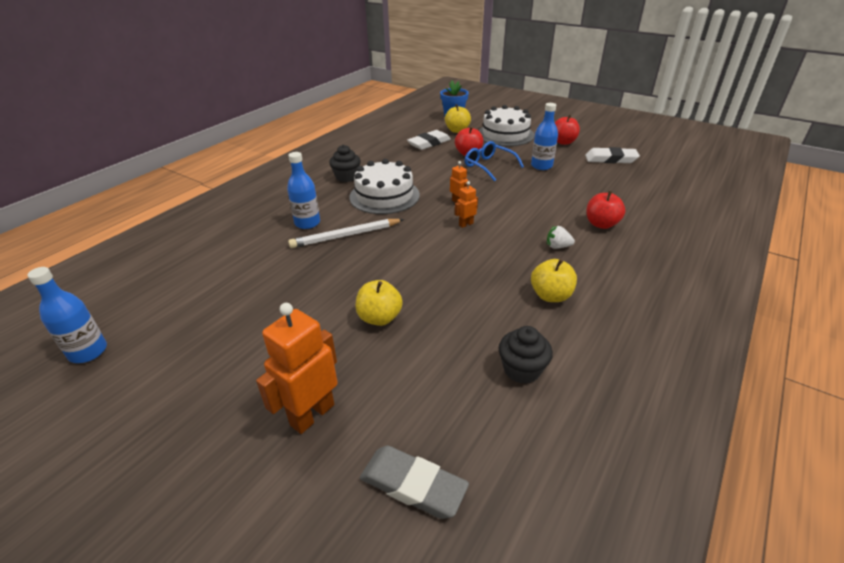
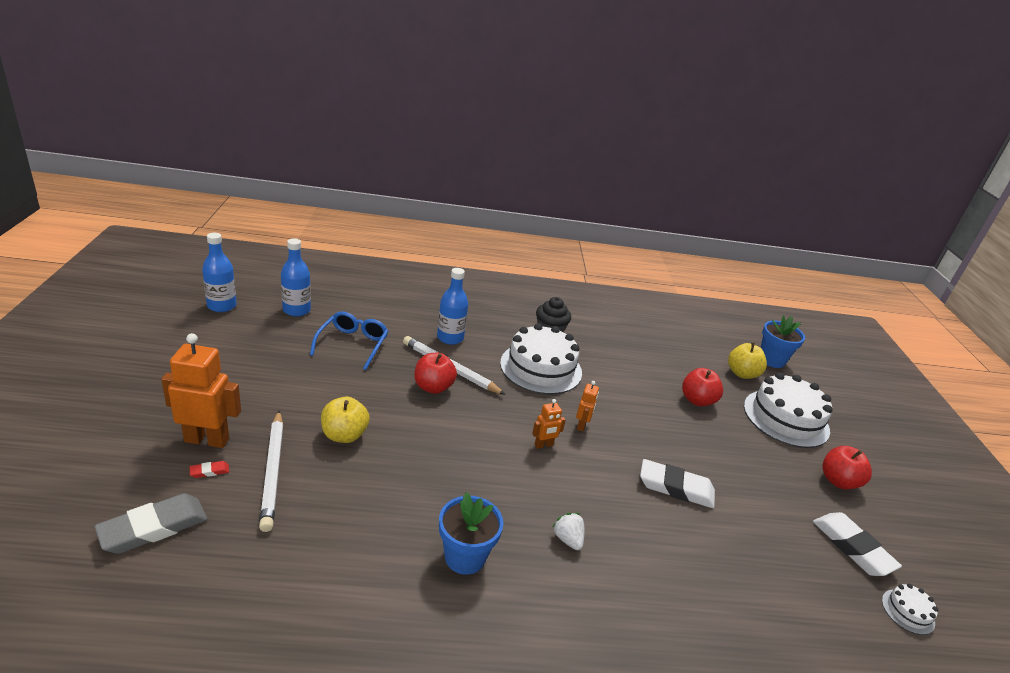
camera: 50 degrees right, 5 degrees down
(361, 422) = (209, 471): none -> red eraser
(393, 376) = (272, 471): none -> white pencil
(413, 485) = (154, 528): grey eraser -> grey eraser turned 60 degrees clockwise
(429, 143) = (683, 362): white eraser -> white eraser (675, 488)
(466, 224) = (543, 445): orange robot -> orange robot turned 135 degrees clockwise
(489, 166) = (688, 426): blue glasses -> blue glasses (352, 344)
(522, 369) = (327, 563): black cupcake -> none
(541, 166) = (744, 475): blue bottle -> blue bottle (296, 310)
(550, 295) = (465, 557): yellow apple -> blue flower pot
(601, 224) = (659, 573): red apple -> red apple (433, 387)
(657, 164) = (907, 611): none -> white cake

